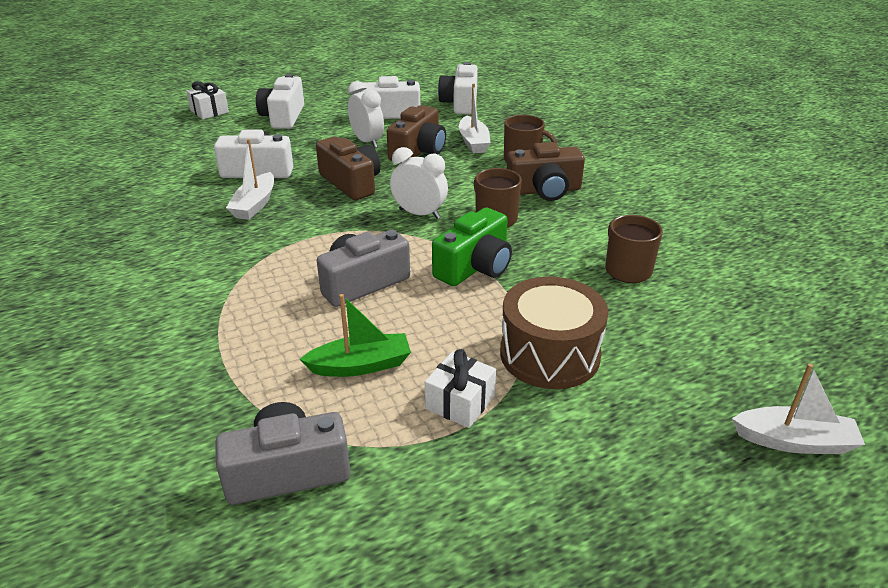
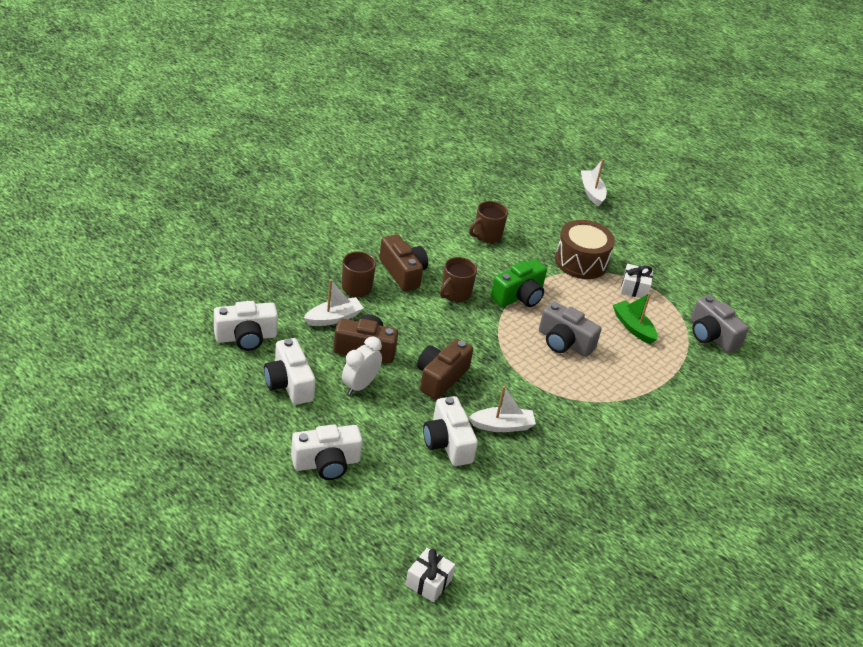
camera: 115 degrees left, 5 degrees up
(209, 111) = (334, 533): white gift -> white gift (428, 582)
(419, 214) = (468, 331): white clock -> none
(475, 267) = (519, 296): green camera -> green camera turned 120 degrees clockwise

